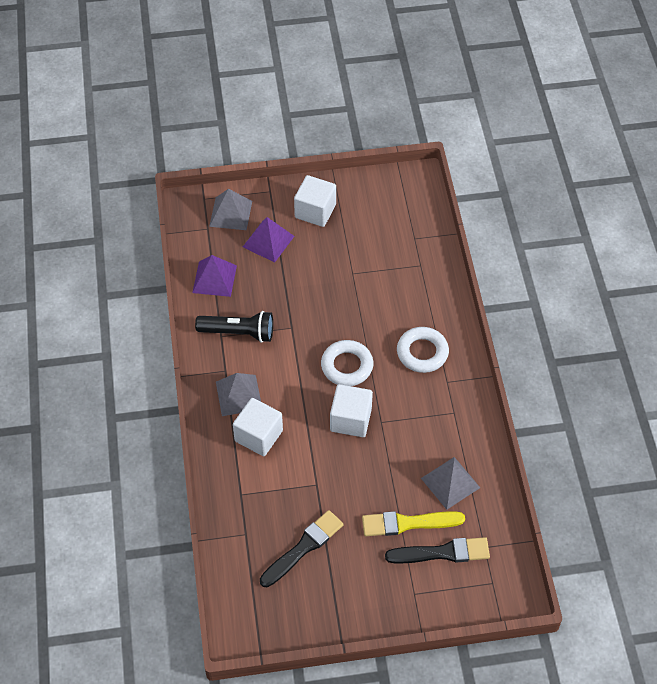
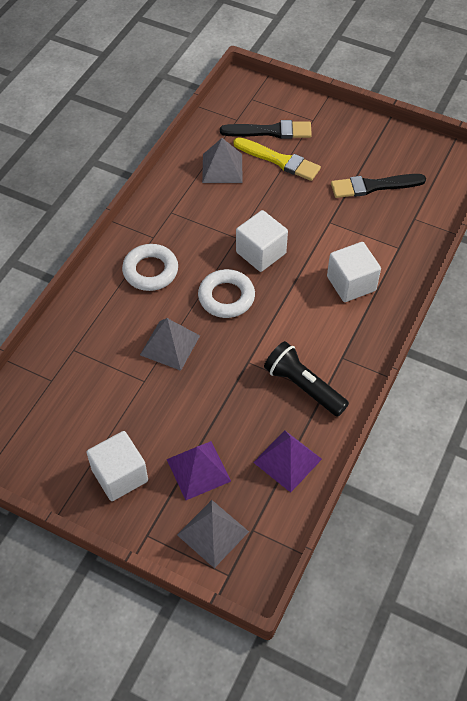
camera: 145 degrees left, 0 degrees up
(239, 395) = (345, 327): grey pyramid -> grey pyramid (170, 345)
(442, 552) = (270, 131): black brush -> black brush turned 150 degrees clockwise

